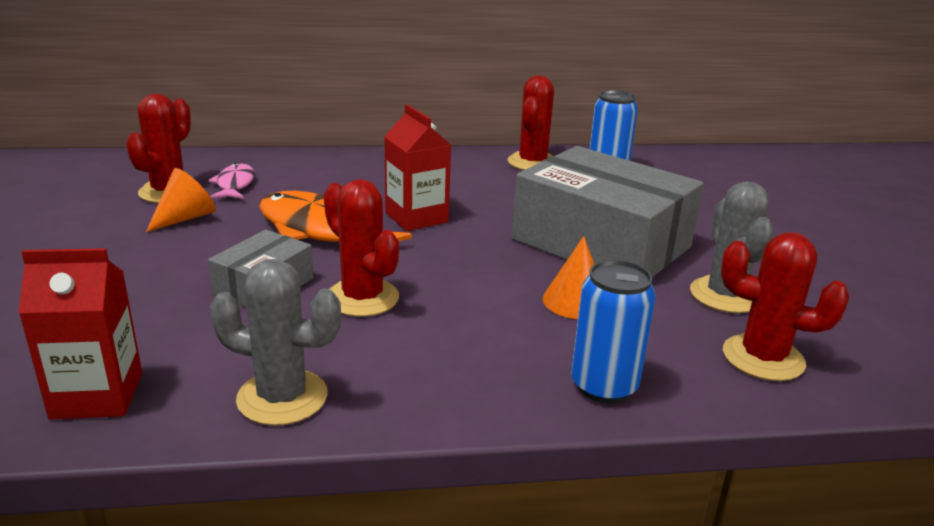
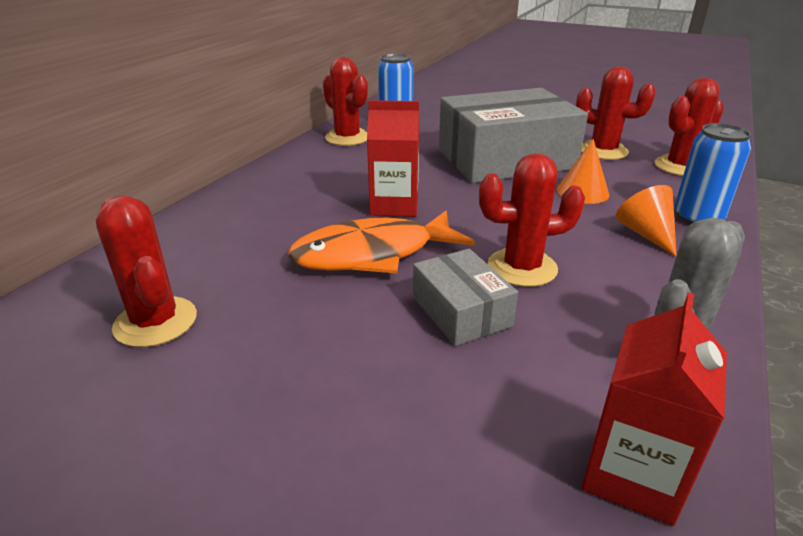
camera: 55 degrees left, 5 degrees up
(186, 218) = (248, 325): orange cone -> orange cone (646, 234)
(235, 184) = (199, 274): pink fish -> none
(725, 295) = (603, 151): grey cactus -> red cactus

